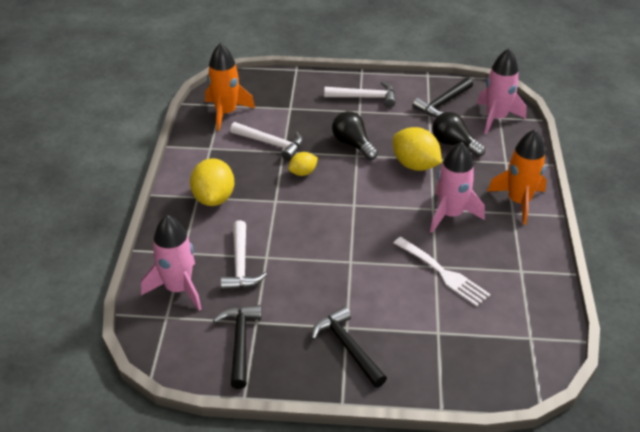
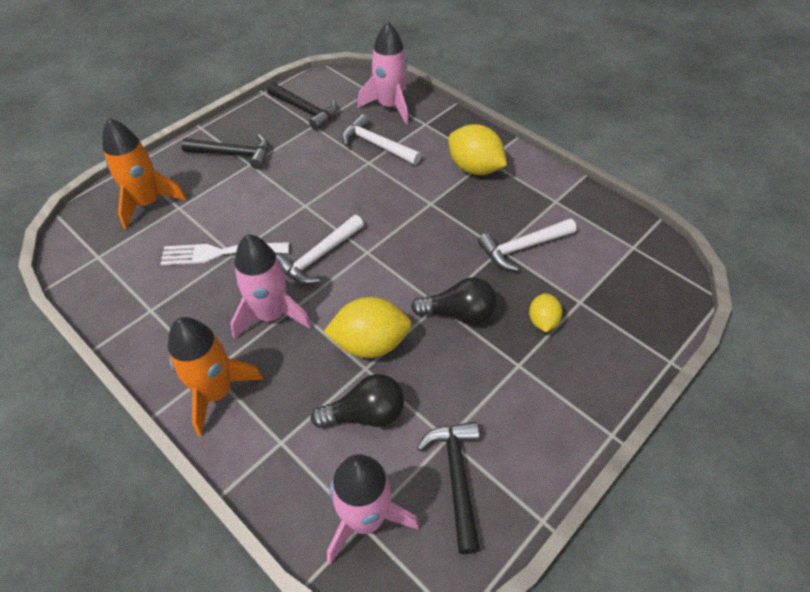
camera: 130 degrees right, 10 degrees up
(226, 113) = (613, 242): orange rocket -> orange rocket (148, 203)
(303, 172) = (451, 244): yellow lemon -> yellow lemon (542, 321)
(365, 97) = (544, 392): white hammer -> white hammer (319, 256)

